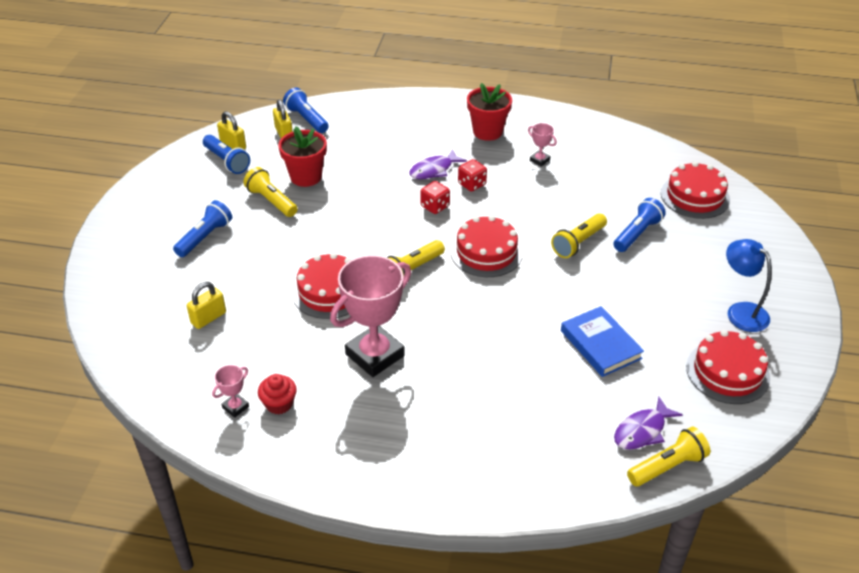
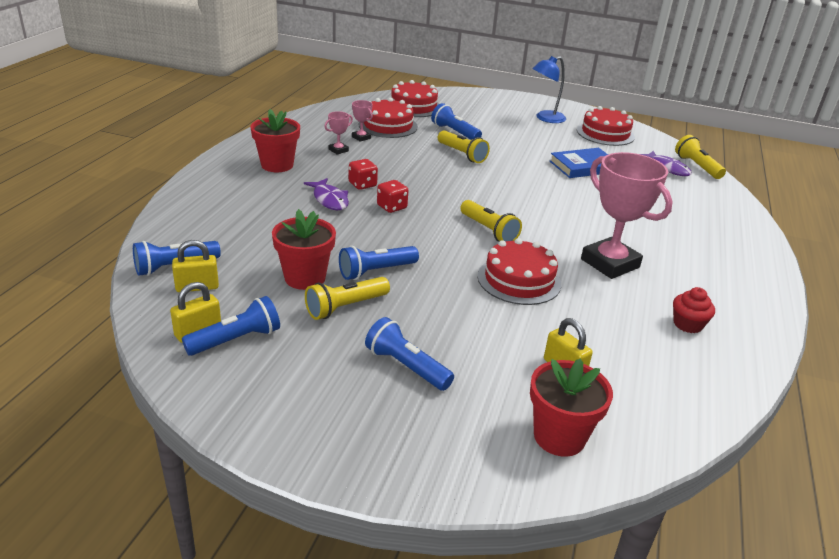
camera: 85 degrees left, 10 degrees down
(134, 314) = (559, 437): none -> red flower pot
(235, 407) = (701, 354): pink trophy -> pink trophy (361, 137)
(323, 210) = (376, 271): none -> blue flashlight
(486, 252) = (468, 192): red cake -> red cake (388, 125)

